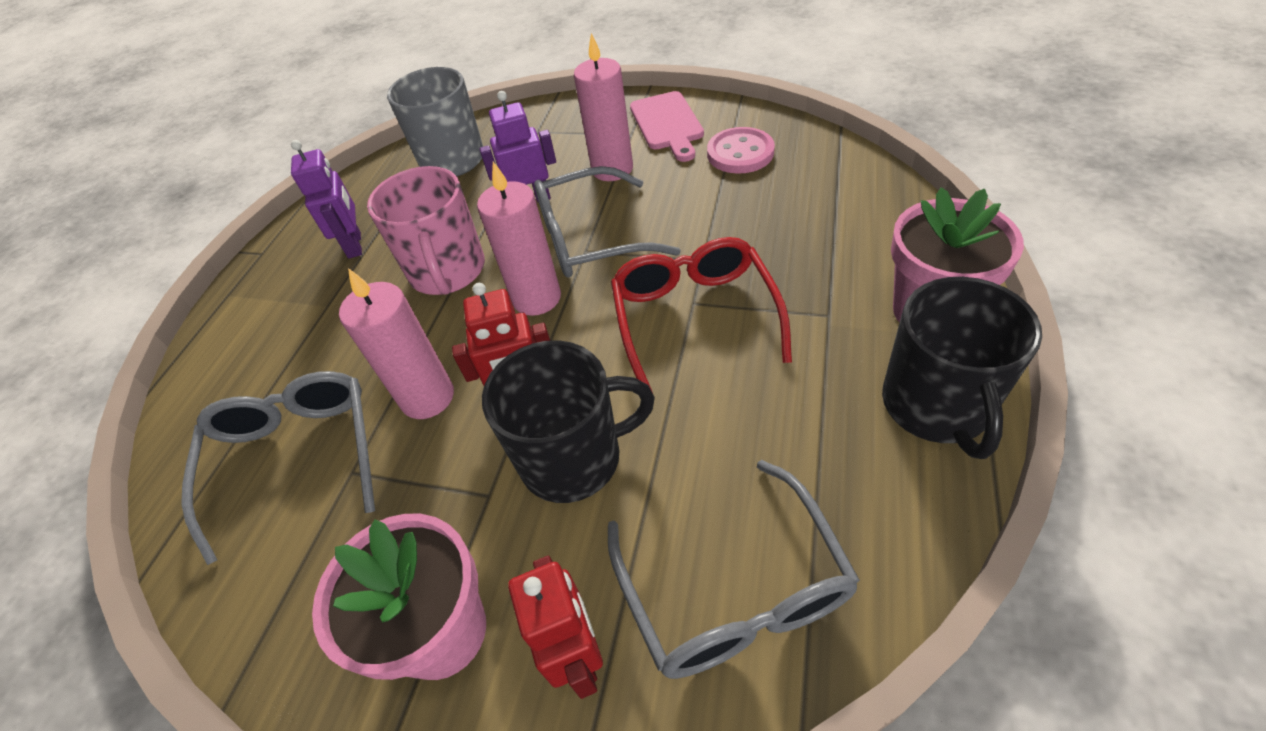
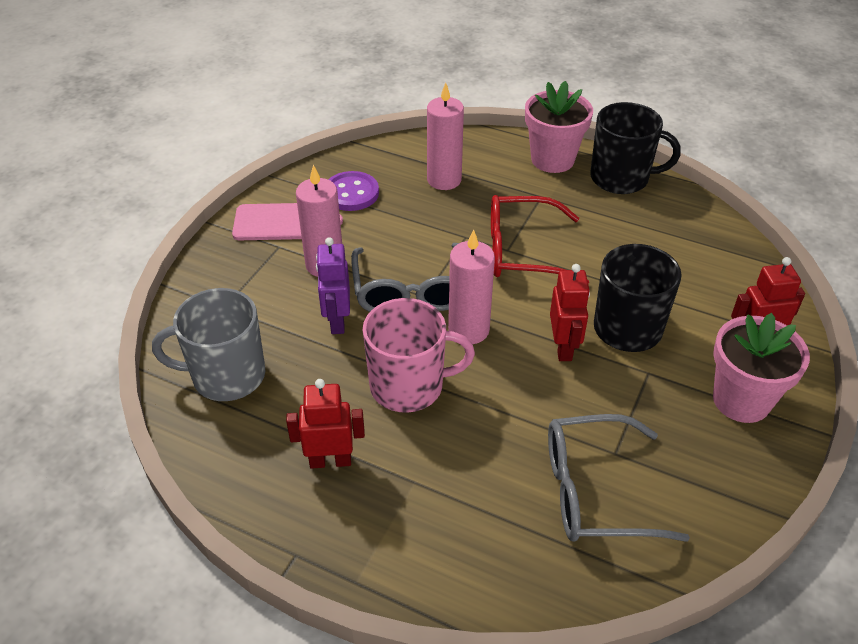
camera: 85 degrees left, 5 degrees down
(355, 245) = (330, 461): purple robot -> red robot
(427, 397) = (553, 403): pink candle -> pink candle (444, 180)
(734, 589) = (722, 275): grey glasses -> none
(740, 153) = (351, 193): pink button -> purple button

